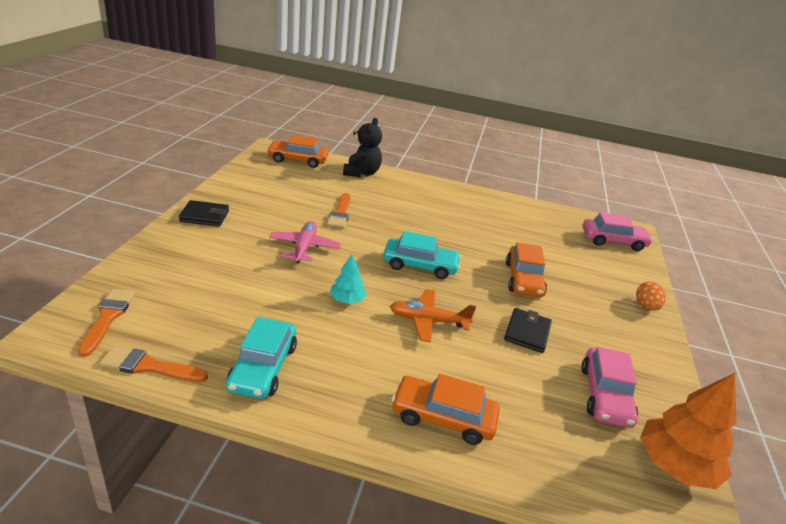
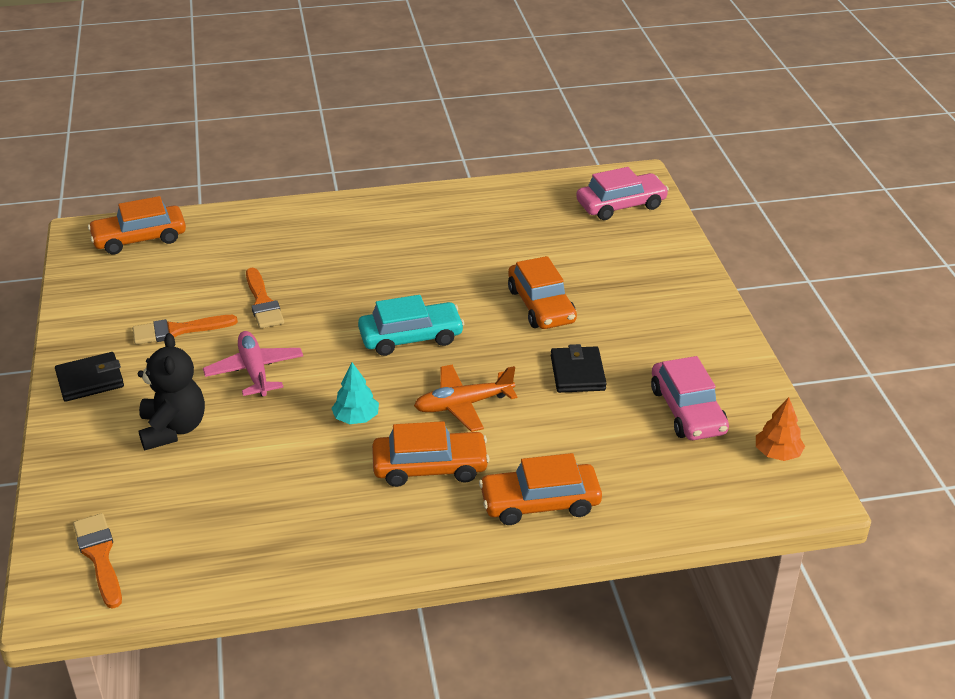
camera: 20 degrees left, 5 degrees up
(149, 366) = (199, 586): orange brush -> orange brush (178, 330)
(263, 367) = (321, 533): turquoise car -> none
(361, 173) = (244, 225): black teddy bear -> black teddy bear (173, 429)
(375, 354) = (430, 467): none -> orange car
(646, 306) = (691, 285): orange egg -> none
(675, 465) = (777, 453): orange tree -> orange tree, size x0.54

